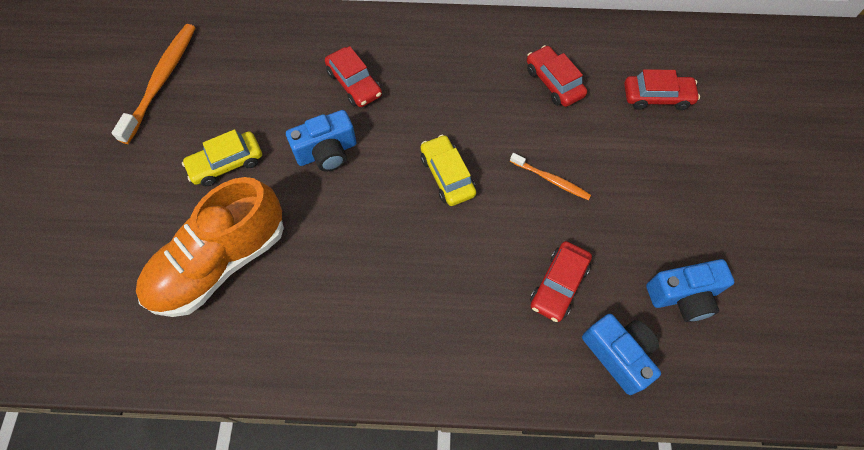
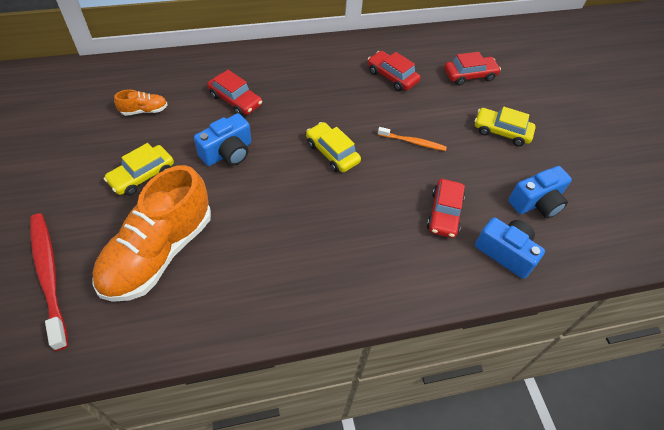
camera: 20 degrees left, 10 degrees down
(105, 264) = (49, 275): none -> red toothbrush
(162, 80) = (64, 122): orange toothbrush -> none
(249, 80) = (144, 110): none -> orange shoe
(671, 186) = (501, 132): none -> yellow car

